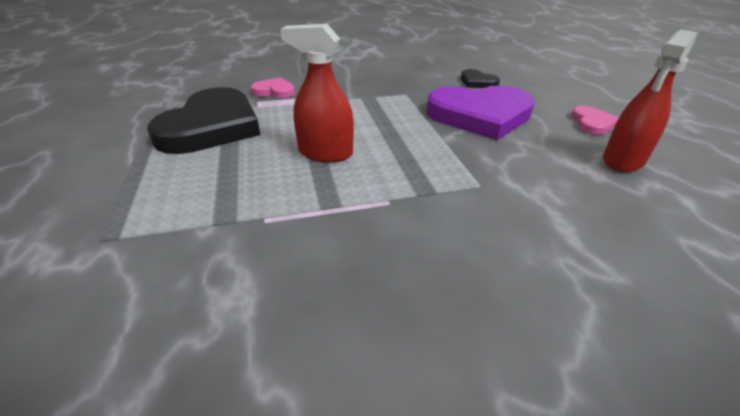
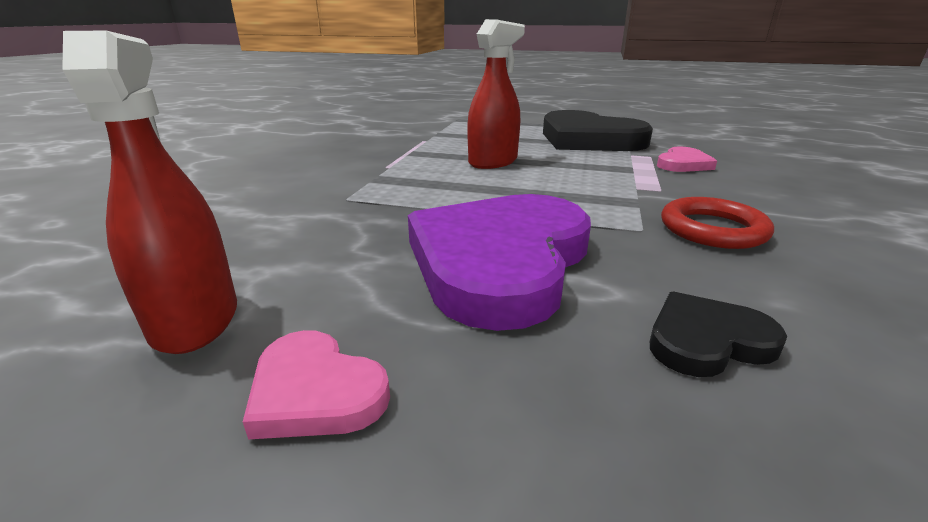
camera: 120 degrees right, 10 degrees down
(386, 83) = (712, 229): none -> red ring

